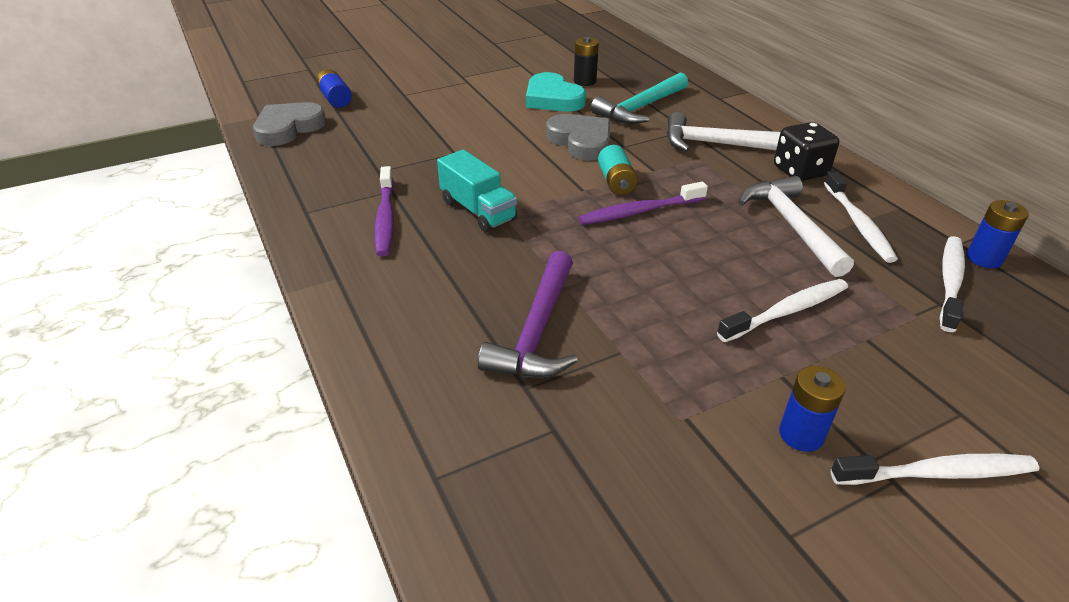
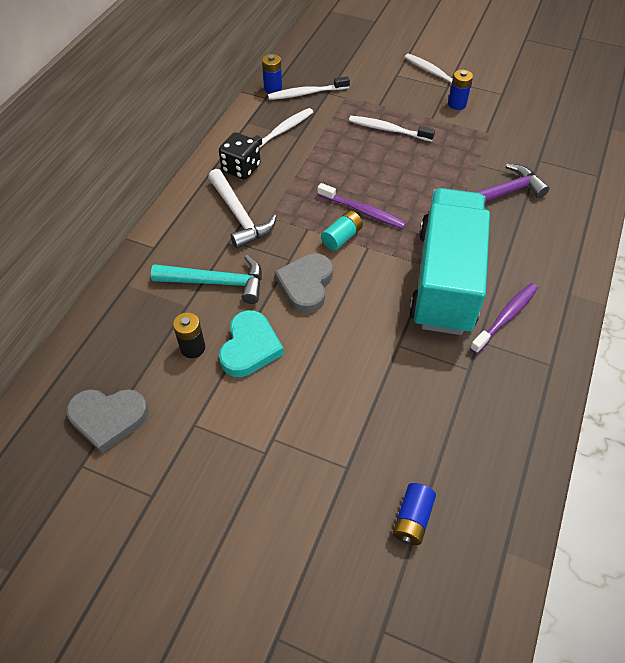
camera: 130 degrees left, 15 degrees up
(288, 128) = (492, 498): grey heart -> grey heart (108, 419)
(478, 210) = (445, 280): turquoise truck -> turquoise truck, size x2.16
(791, 225) = (310, 152): white hammer -> none

